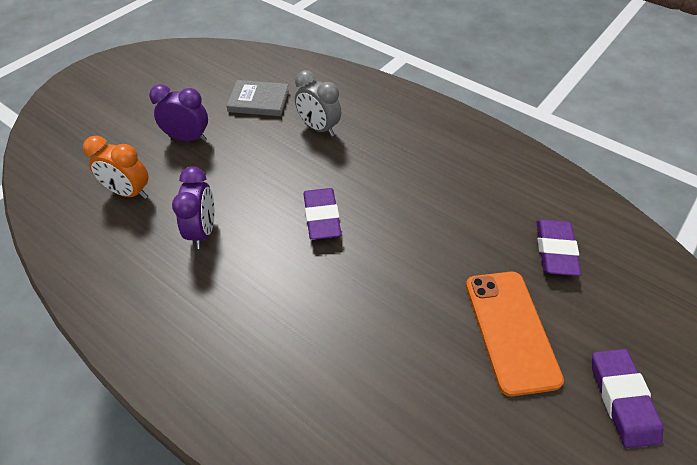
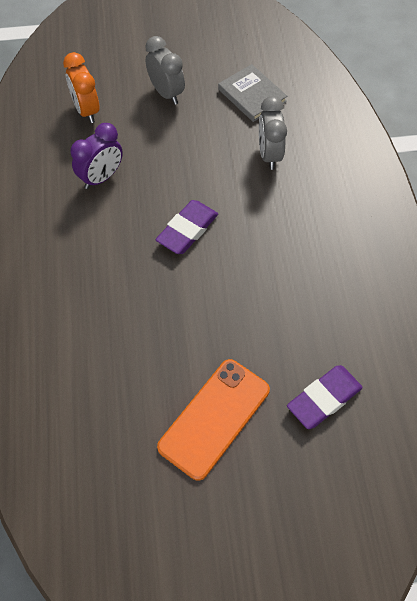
camera: 45 degrees right, 10 degrees up
(188, 138) = (166, 93): purple clock -> grey clock
(622, 399) = (228, 527): purple eraser -> none

